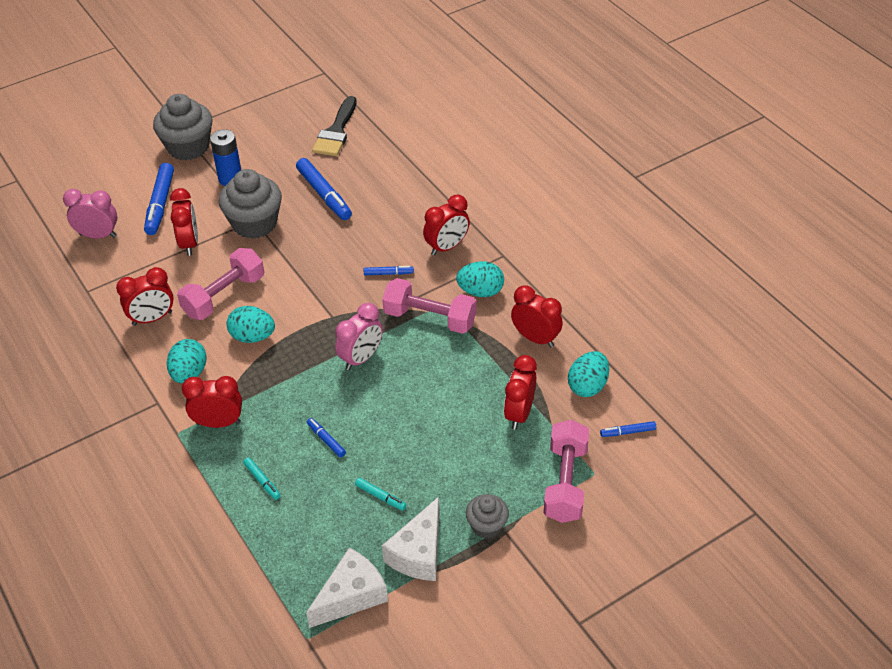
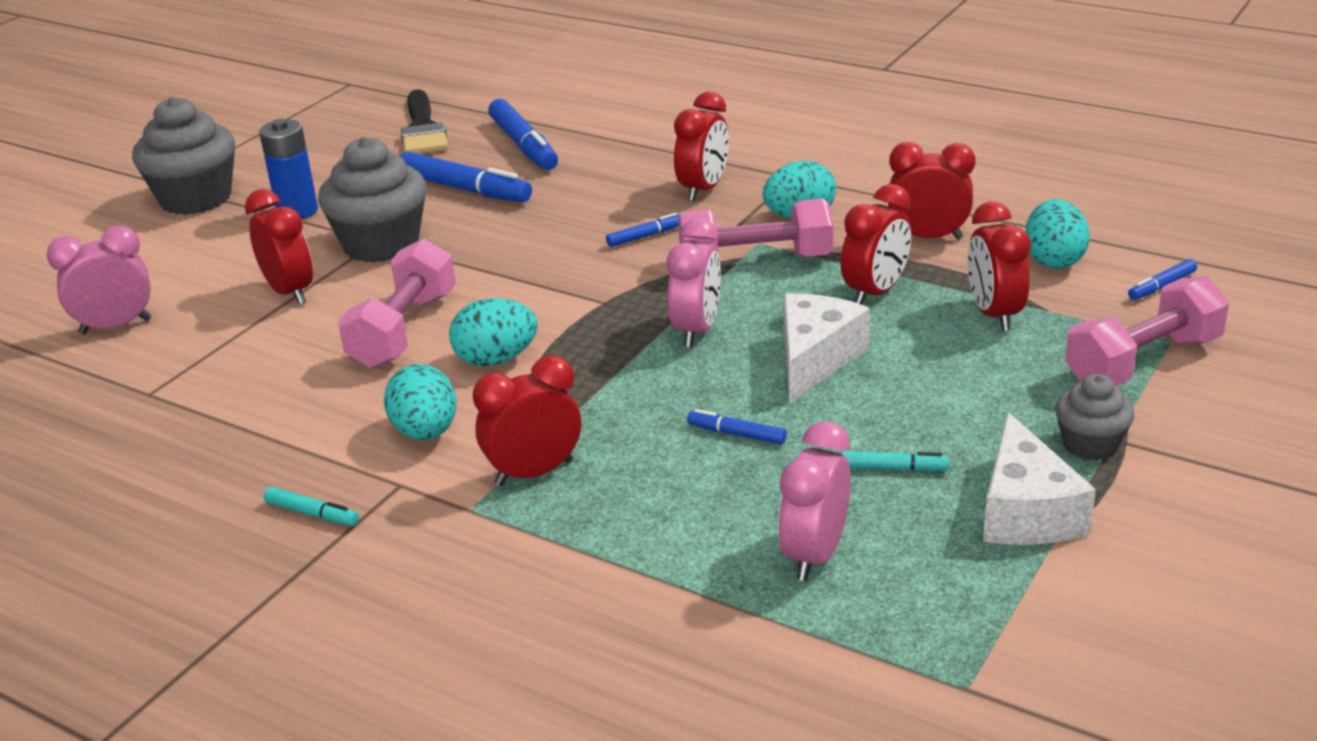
camera: 25 degrees left, 15 degrees down
(152, 318) = (299, 390): red clock -> red clock (875, 293)
(160, 204) = (200, 266): blue marker -> blue marker (524, 145)
(262, 481) = (680, 516): turquoise marker -> turquoise marker (312, 513)
(302, 533) = (814, 555): none -> pink clock
(351, 596) = (979, 602): white cheese -> white cheese (815, 359)
(565, 482) = (1142, 362): pink dumbbell -> pink dumbbell turned 75 degrees clockwise

